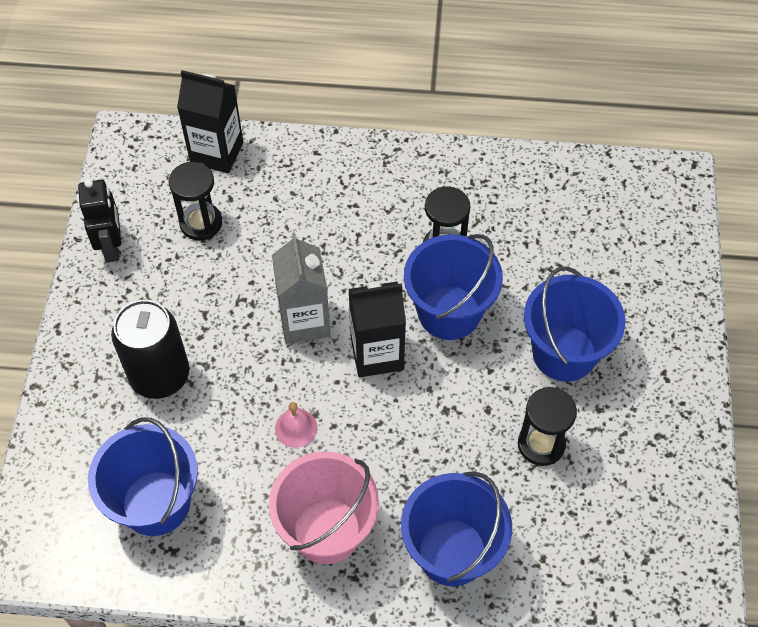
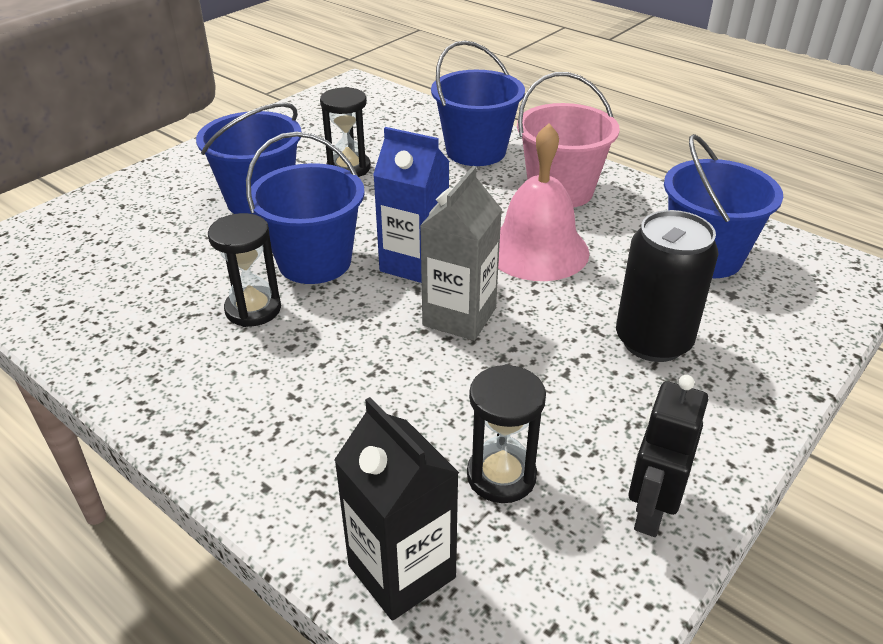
camera: 145 degrees left, 20 degrees down
(296, 428) = (537, 250): pink bell -> pink bell, size x2.27
(377, 354) = (414, 264): black carton -> blue carton

